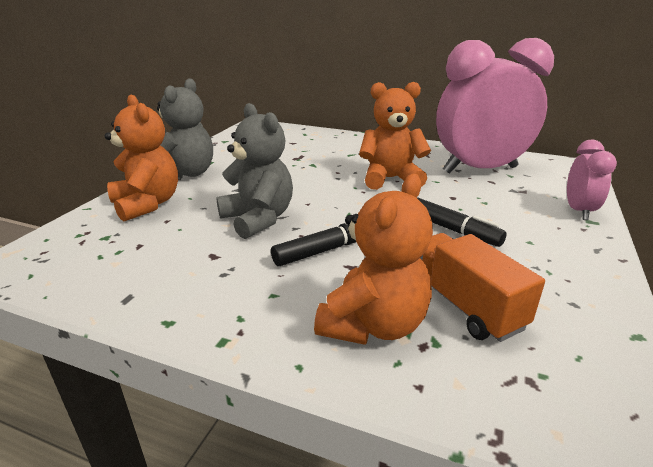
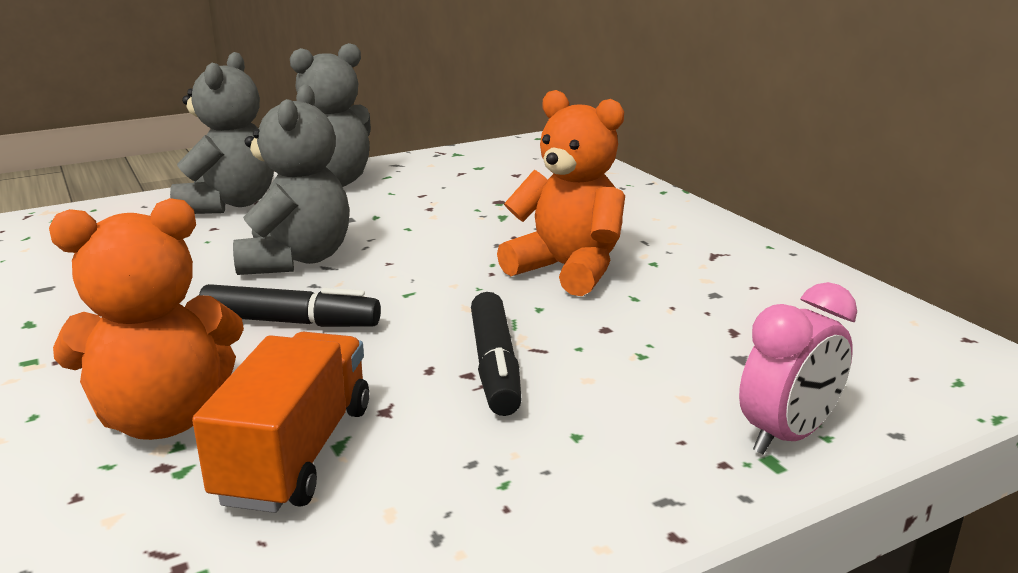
camera: 40 degrees right, 5 degrees down
(147, 204) = (229, 204): orange teddy bear -> grey teddy bear
(480, 170) = (755, 307): pink clock -> none

